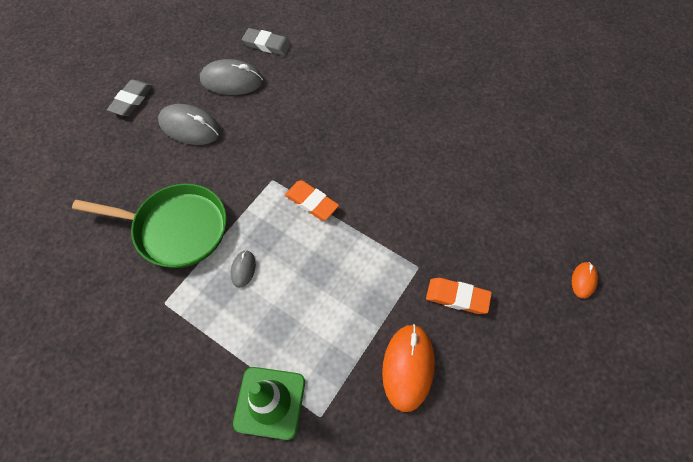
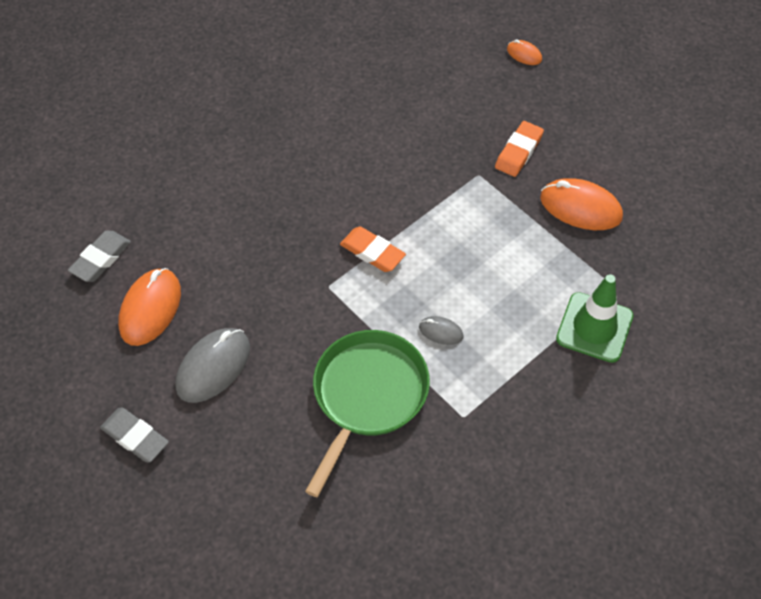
camera: 75 degrees left, 5 degrees down
(232, 81) = (150, 309): grey mouse -> orange mouse
(311, 202) = (372, 252): orange eraser -> orange eraser turned 75 degrees clockwise

